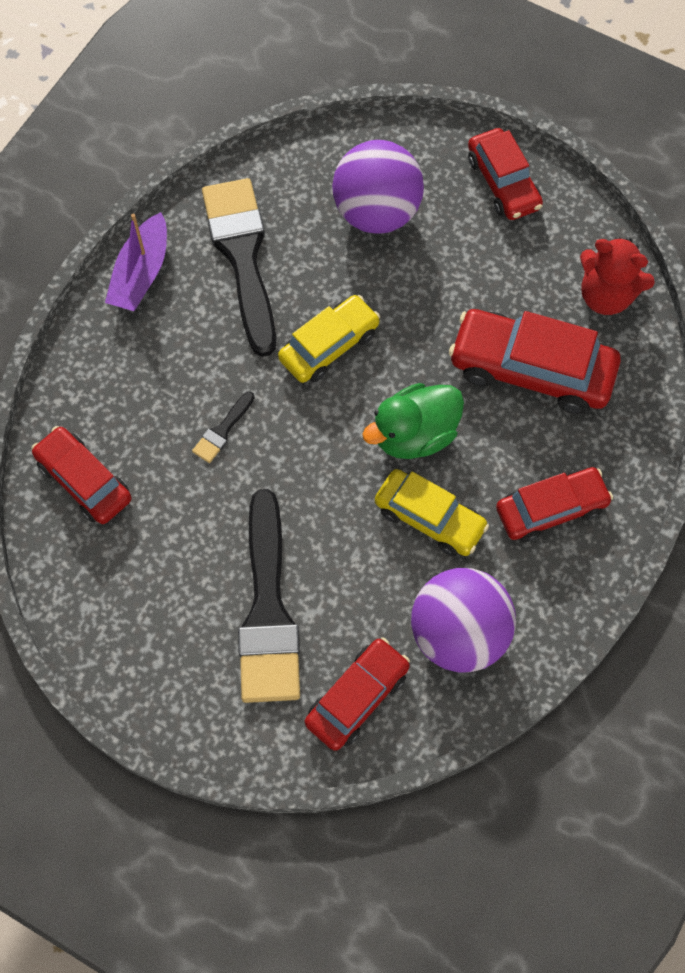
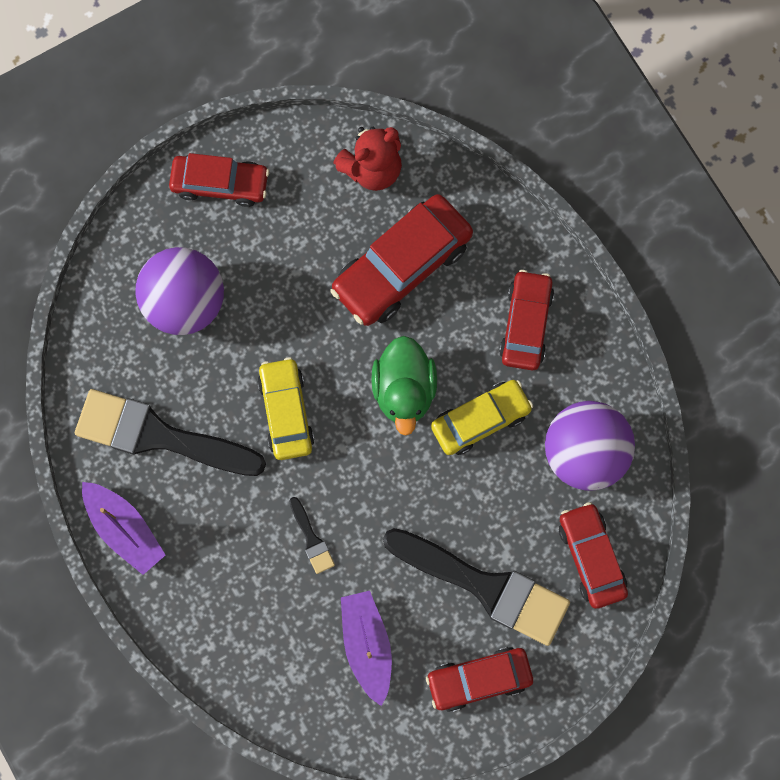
camera: 60 degrees left, 10 degrees up
(84, 481) = (291, 674): red car -> red car (479, 679)
(149, 532) = (367, 645): none -> purple boat

